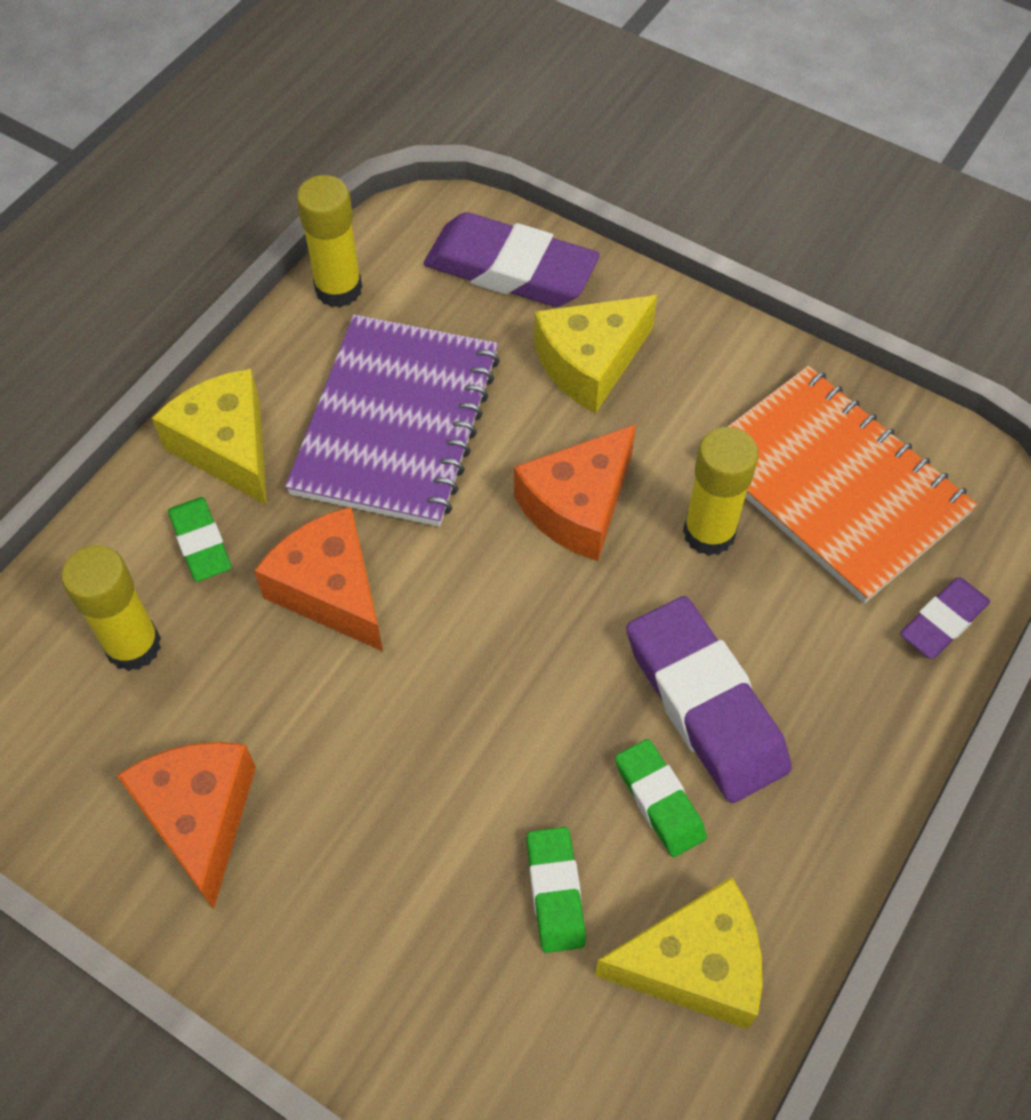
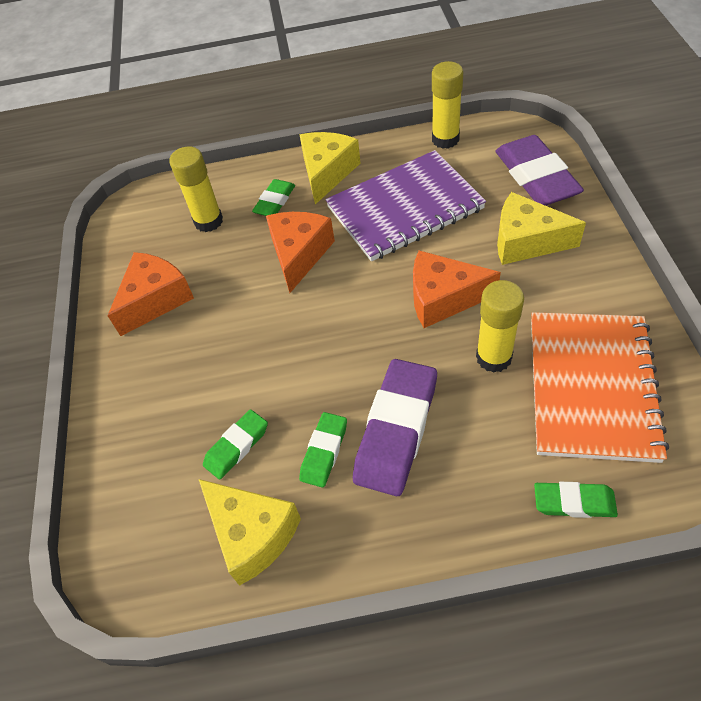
camera: 55 degrees right, 5 degrees down
(943, 621) = (574, 502): purple eraser -> green eraser

